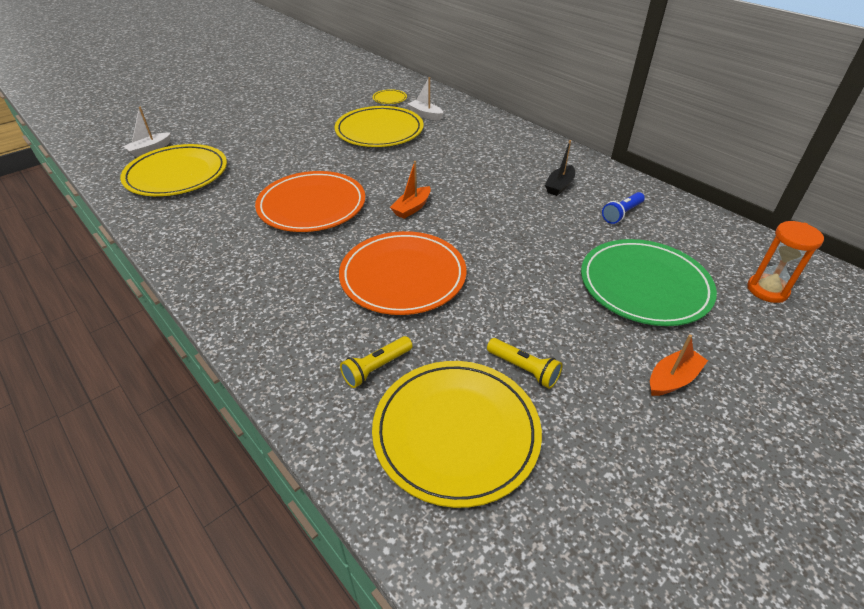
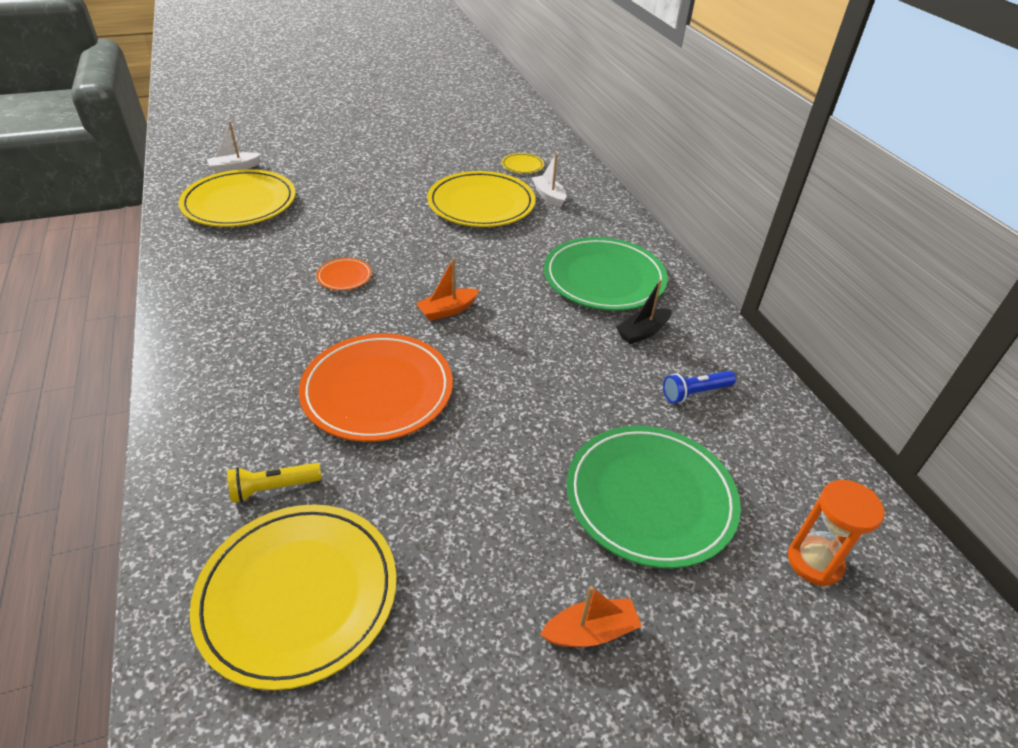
camera: 20 degrees right, 0 degrees up
(312, 205) = (344, 276): orange plate -> orange plate, size x0.43
(506, 159) = (604, 278): none -> green plate
(523, 369) = (425, 549): yellow flashlight -> none

